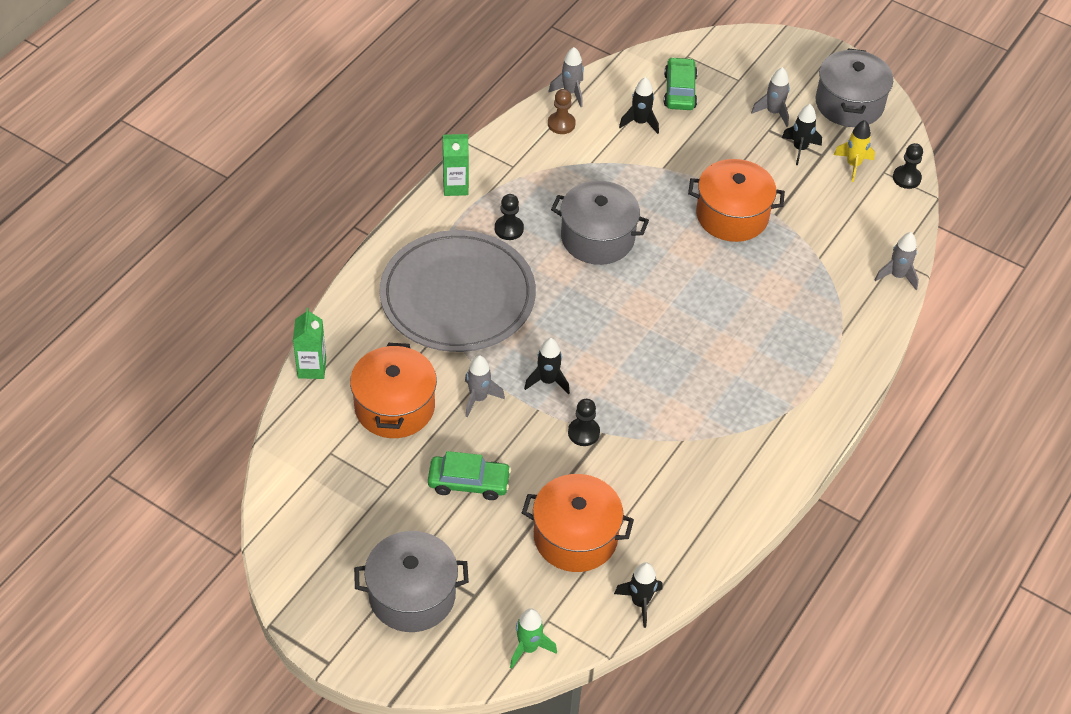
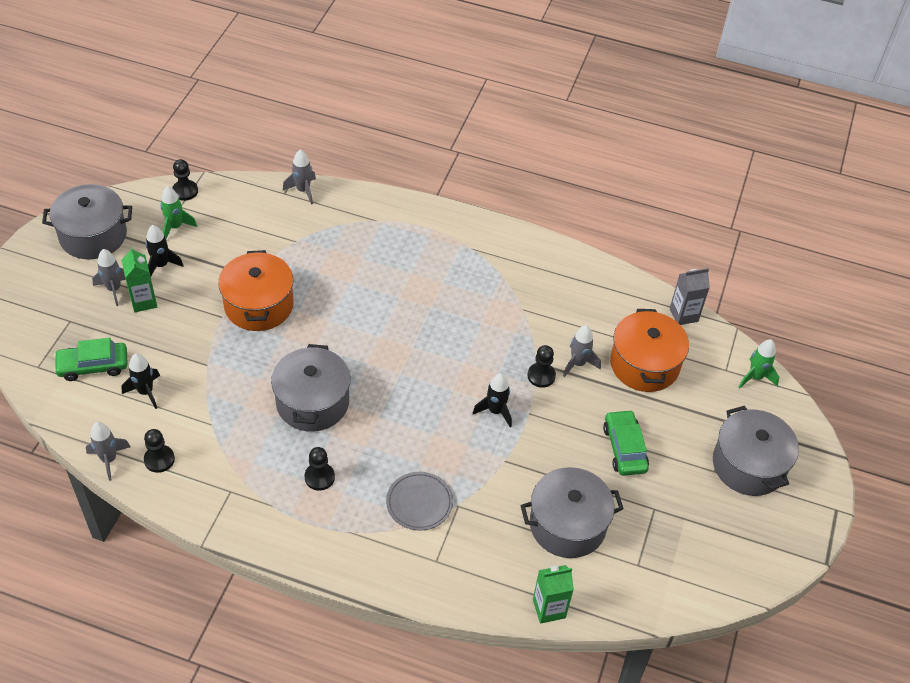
camera: 105 degrees left, 0 degrees up
(394, 407) = (567, 525): orange pot -> grey pot
(455, 186) = (271, 537): green carton -> green carton (144, 301)
(457, 296) = (419, 503): grey plate -> grey plate, size x0.43
(479, 398) = (533, 459): grey rocket -> grey rocket (578, 363)
(561, 124) = (159, 459): brown pawn -> black pawn
(640, 603) = (683, 315): black rocket -> grey carton
(853, 165) = (175, 227): yellow rocket -> green rocket

